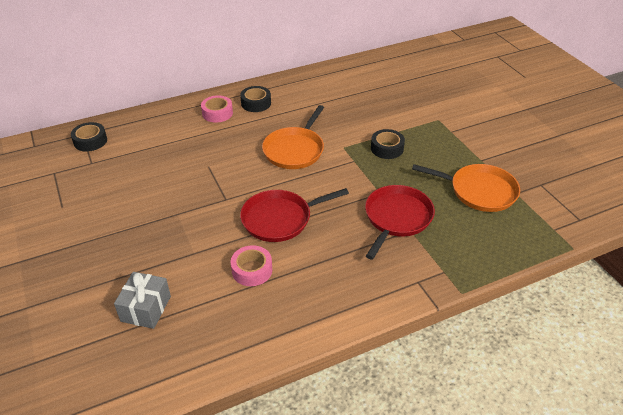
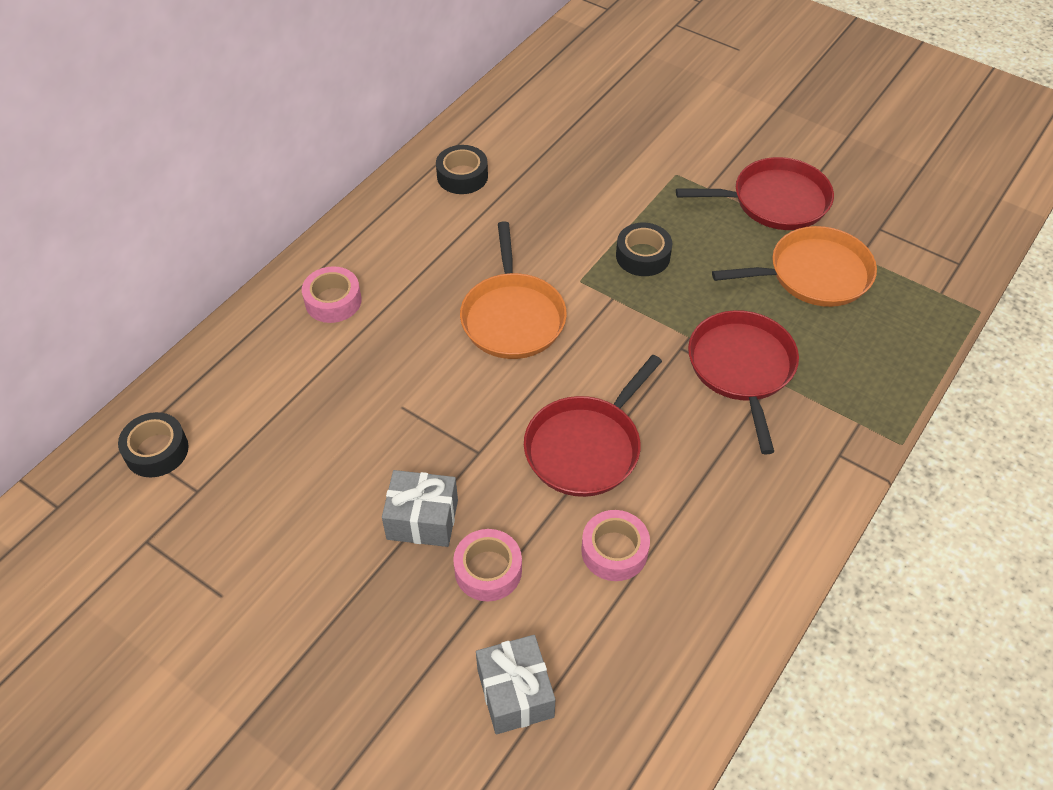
camera: 30 degrees left, 10 degrees up
(174, 215) = (422, 519): none -> grey gift
(183, 250) = (488, 570): none -> pink tape
(256, 103) = (381, 255): black tape -> black tape (462, 176)
(485, 150) = (774, 201): none -> red pan

